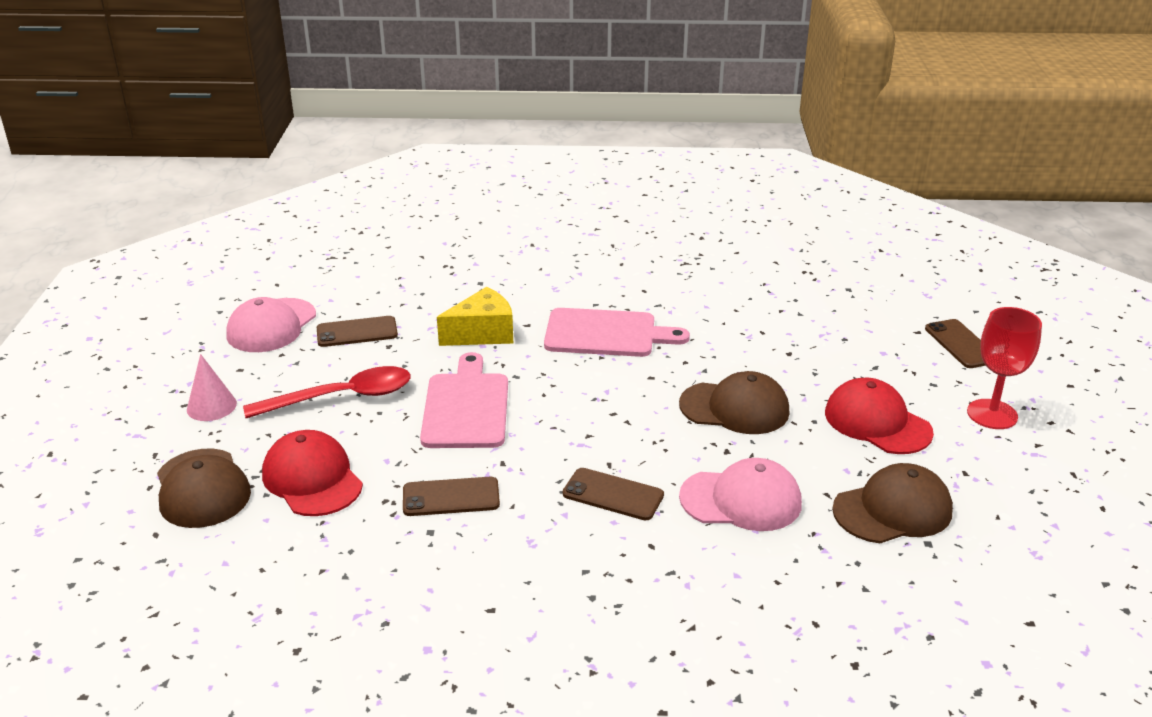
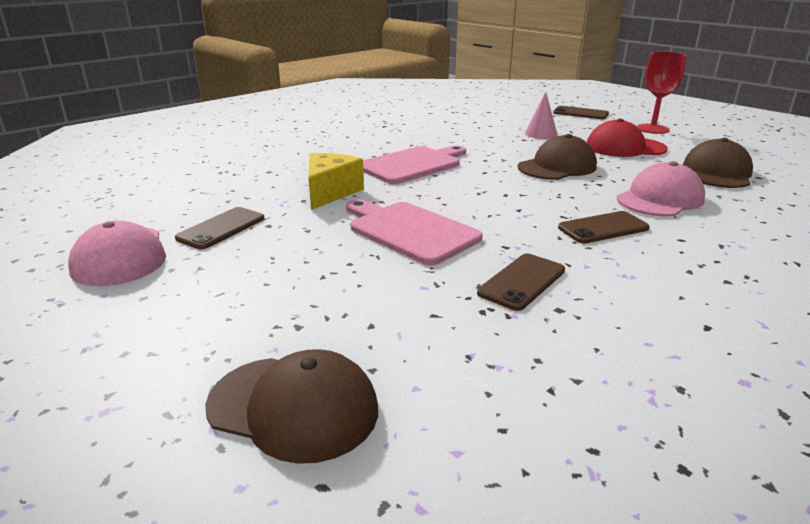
camera: 45 degrees left, 5 degrees down
(211, 406) = (164, 337): pink cone -> pink cone (541, 134)
(312, 479) = (391, 332): red cap -> none
(342, 397) = (296, 269): red spoon -> none

